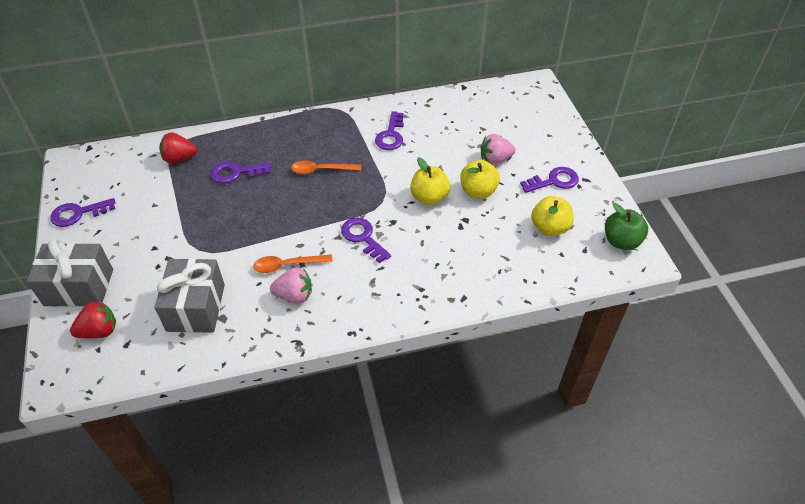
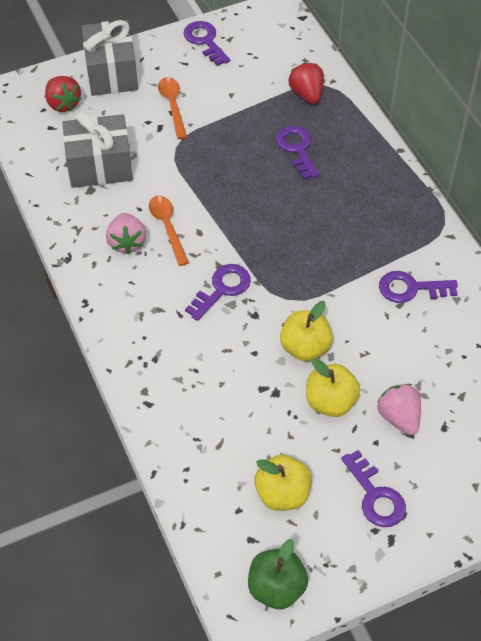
camera: 80 degrees right, 5 degrees up
(321, 170) = (324, 227): orange spoon -> orange spoon (173, 105)

